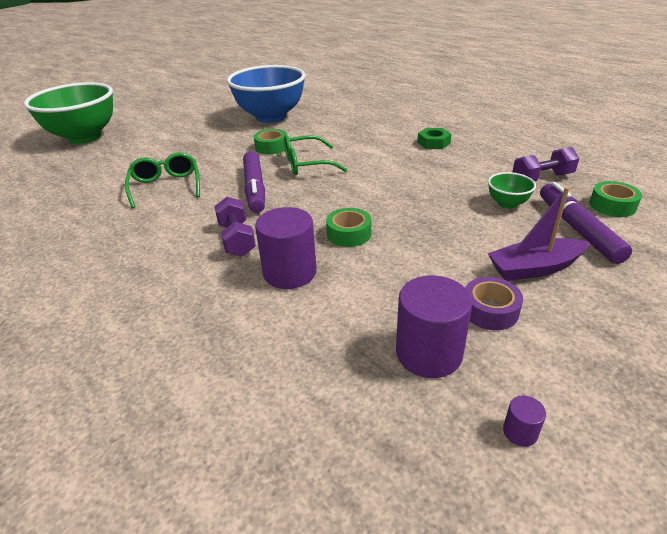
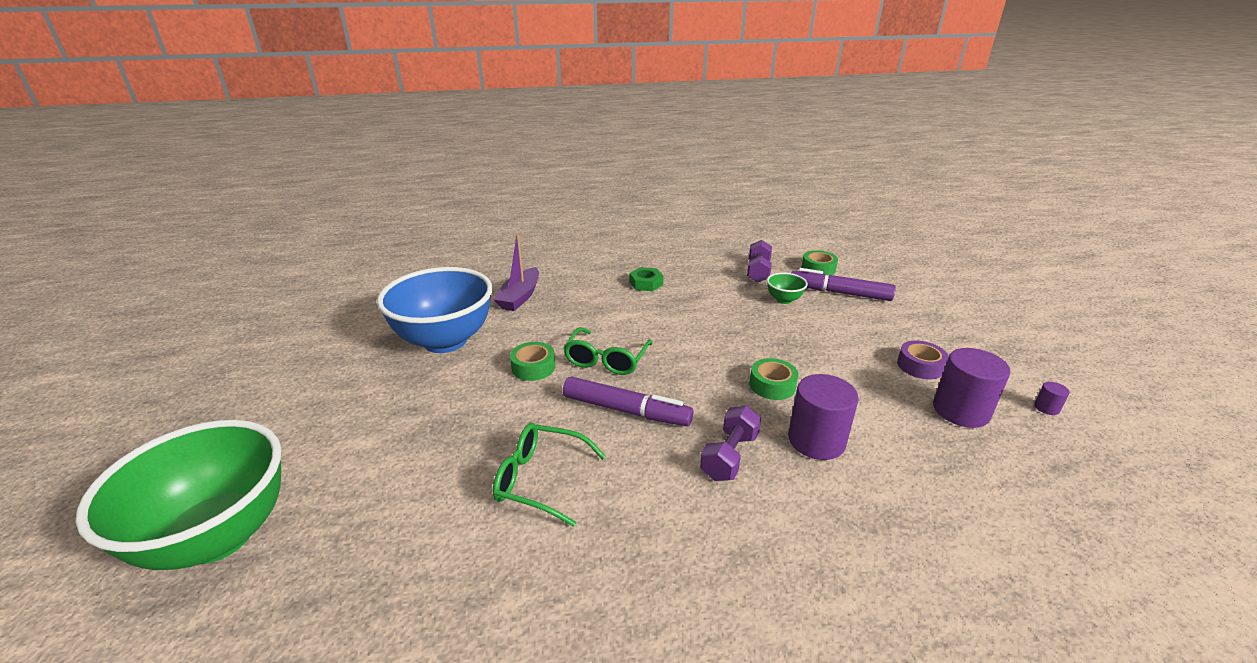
camera: 60 degrees left, 5 degrees down
(237, 239) = (729, 456): purple dumbbell -> purple dumbbell turned 75 degrees counterclockwise
(534, 268) = (878, 328): purple boat -> purple boat (520, 297)

